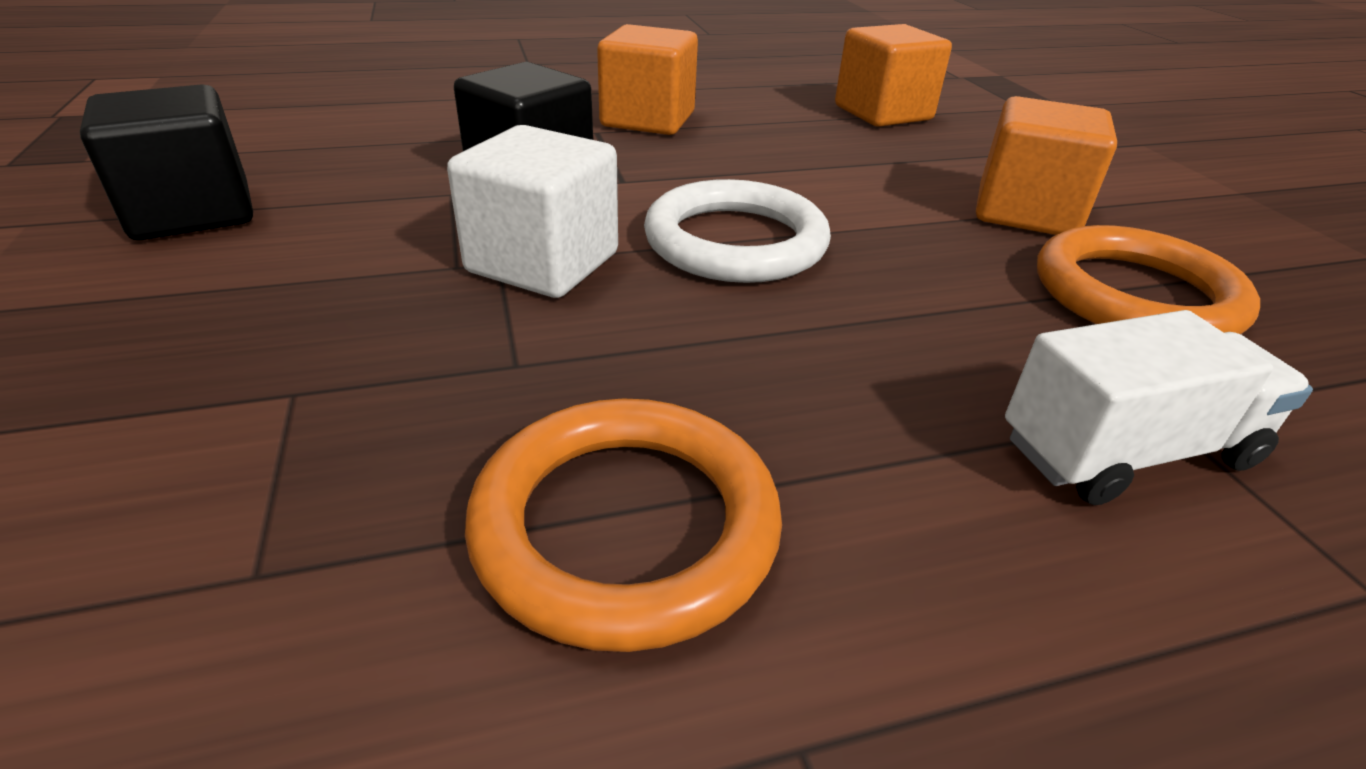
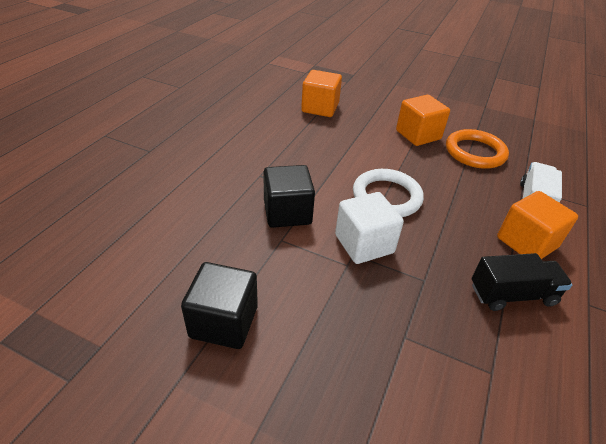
camera: 50 degrees left, 5 degrees up
(626, 525) = (512, 294): orange ring -> black truck
(648, 120) = (264, 157): orange cube -> orange cube (526, 242)

